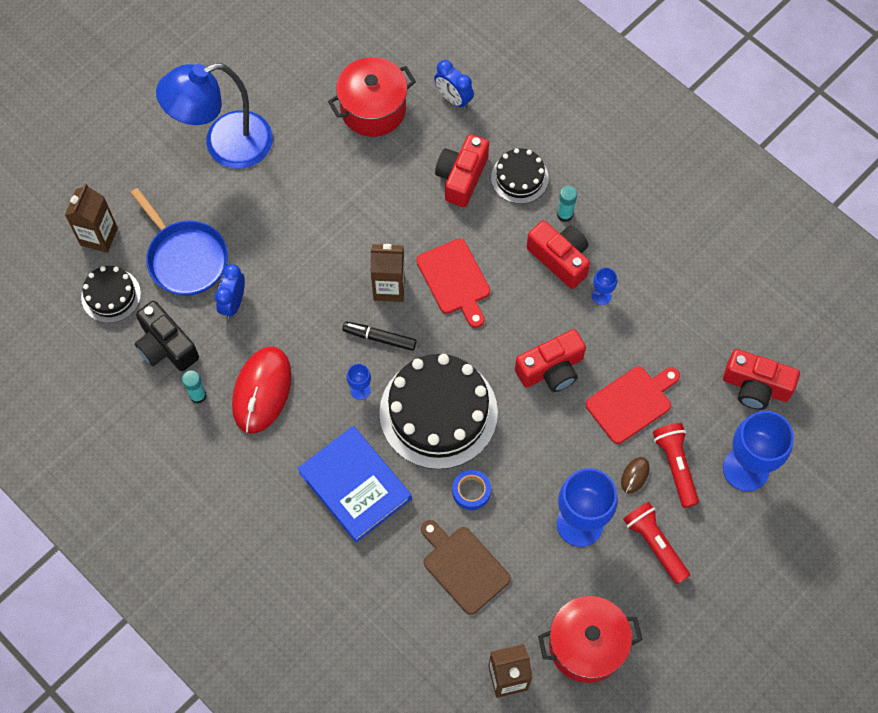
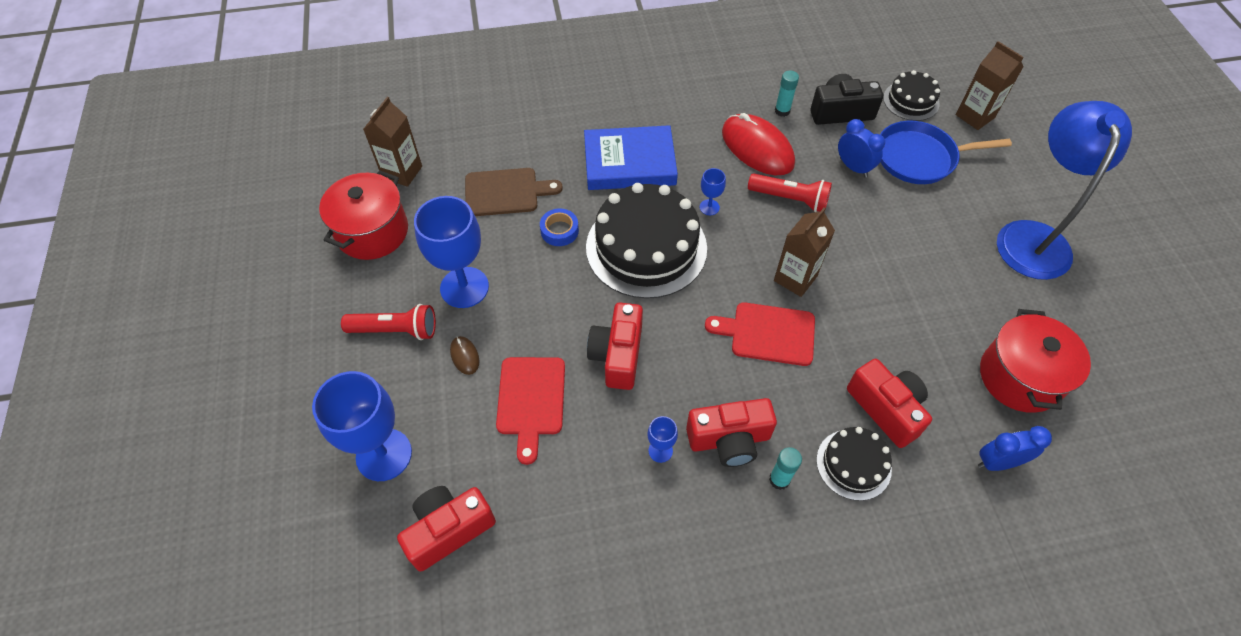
camera: 125 degrees right, 10 degrees down
(379, 338) = (748, 245): black marker -> none
(675, 466) = (442, 395): red flashlight -> red flashlight (790, 199)

